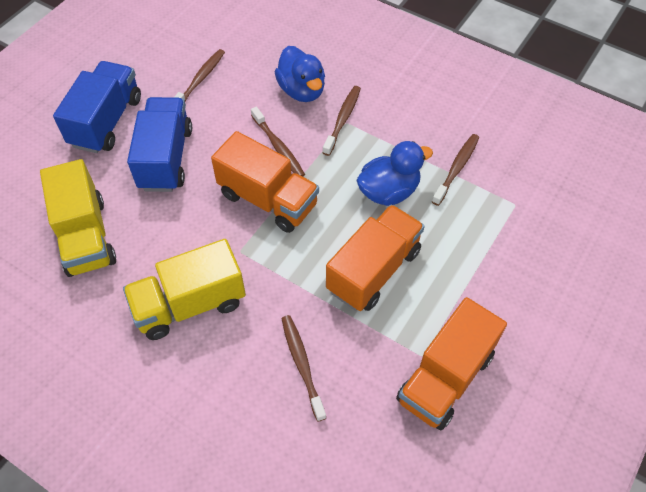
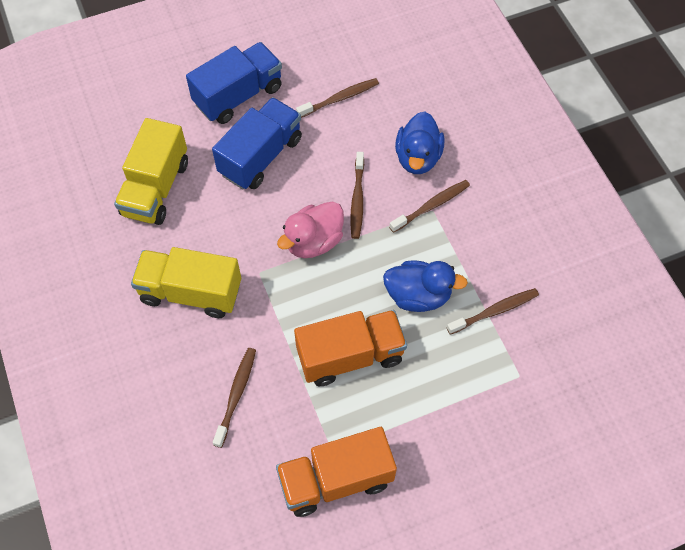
camera: 35 degrees right, 5 degrees up
(268, 199) = (313, 242): orange truck -> pink duck

